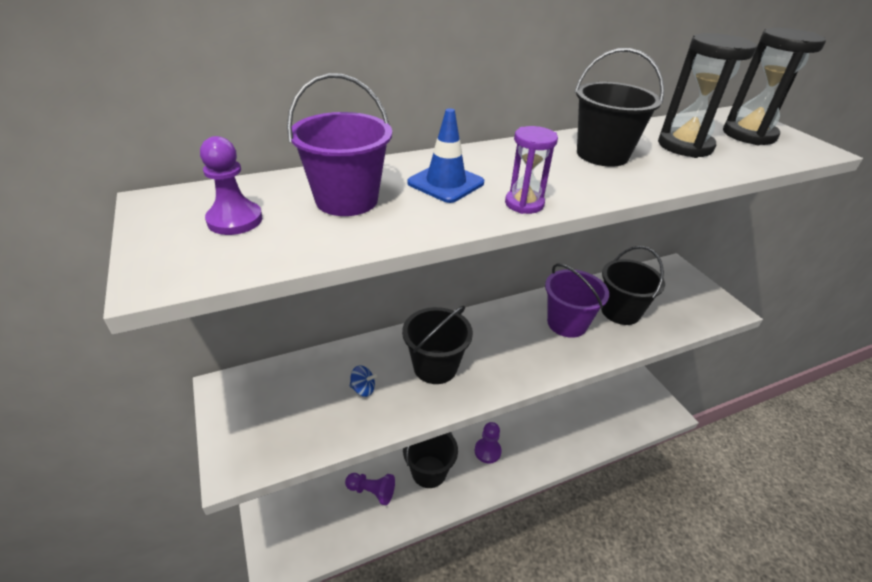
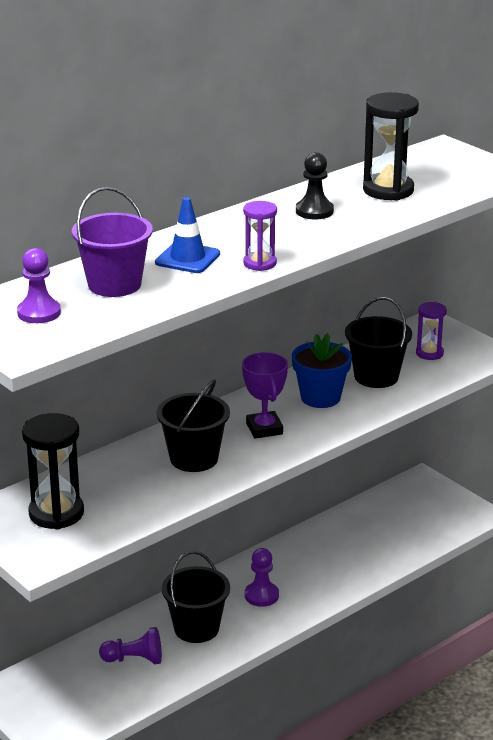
camera: 15 degrees left, 10 degrees down
(363, 389) = (128, 488): blue spinning top -> none
(508, 347) = (264, 429): none -> purple trophy
(567, 323) = (320, 397): purple bucket -> blue flower pot
(602, 155) = (314, 211): black bucket -> black pawn
(670, 297) = (429, 353): none -> purple hourglass
(749, 135) = (448, 168): black hourglass -> black hourglass (56, 513)

